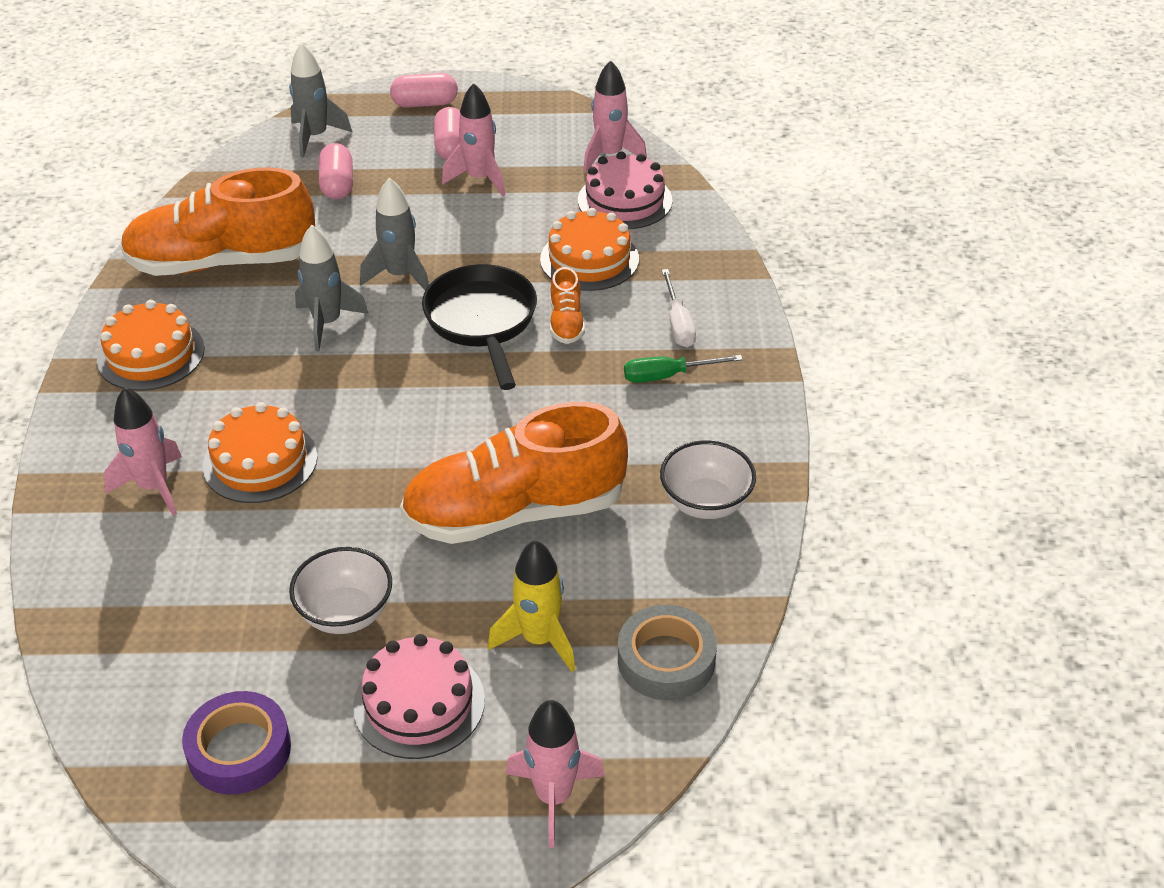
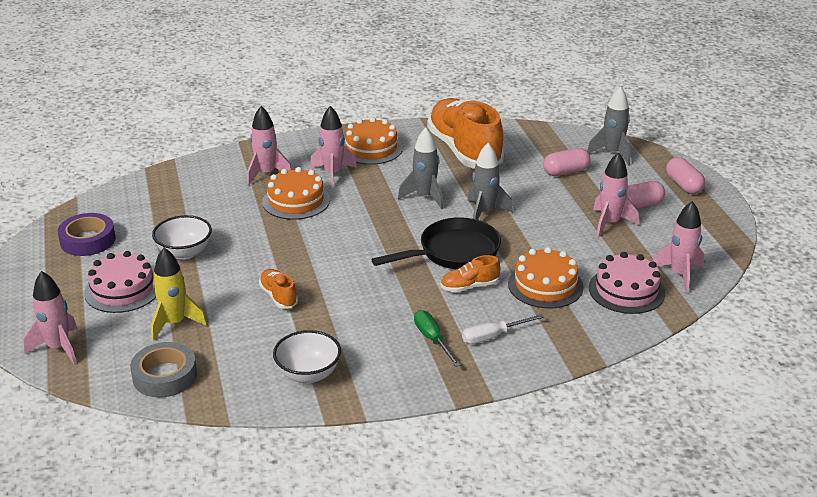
camera: 75 degrees right, 10 degrees down
(203, 408) = (333, 174): none -> pink rocket
(515, 512) = (278, 296): orange shoe -> orange shoe, size x0.42

